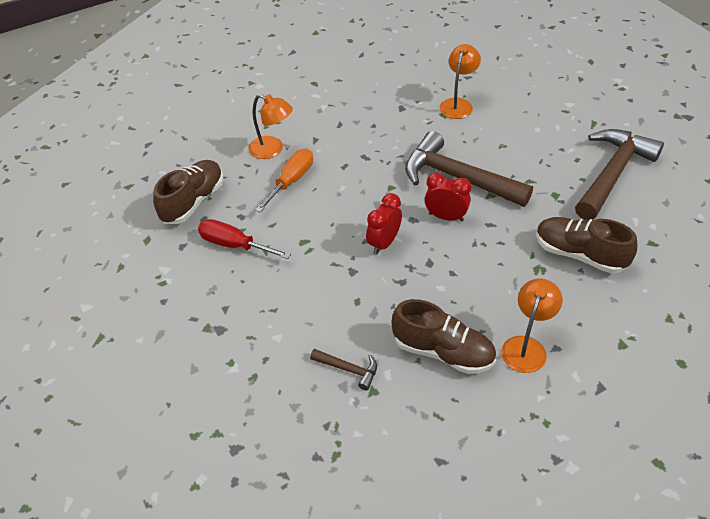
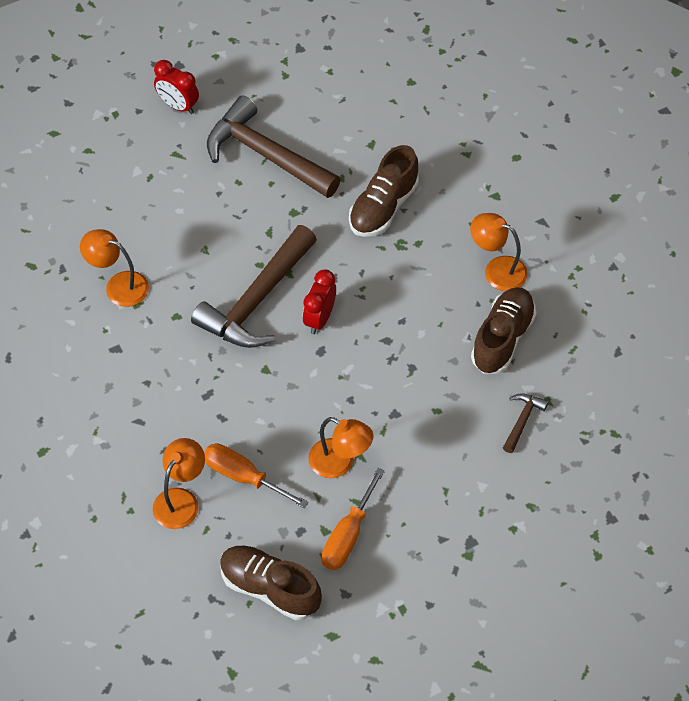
camera: 90 degrees left, 10 degrees up
(234, 245) = (348, 535): red screwdriver -> orange screwdriver
(302, 237) = (340, 463): none -> orange lamp
(384, 243) = (355, 381): red clock -> red clock (178, 106)

